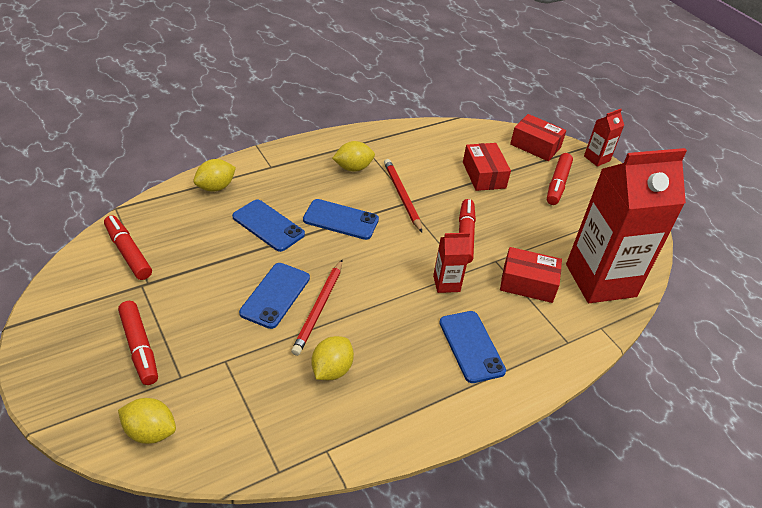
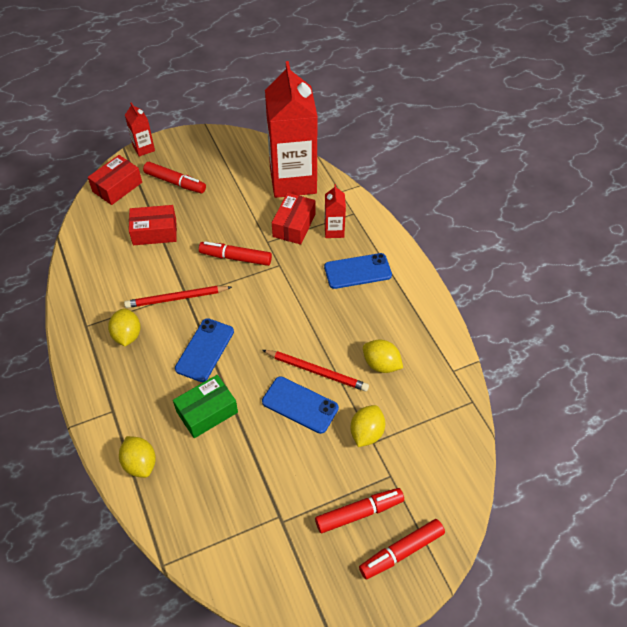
camera: 80 degrees left, 10 degrees up
(128, 253) = (236, 540): red marker -> red marker (401, 551)
(150, 432) = (444, 493): yellow lemon -> yellow lemon (366, 433)
(268, 226) = (207, 412): blue phone -> green box
(446, 283) = (292, 278): red carton -> red carton (334, 231)

